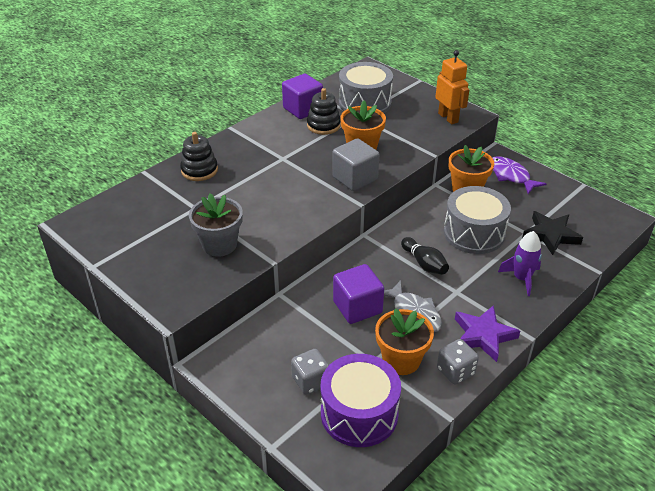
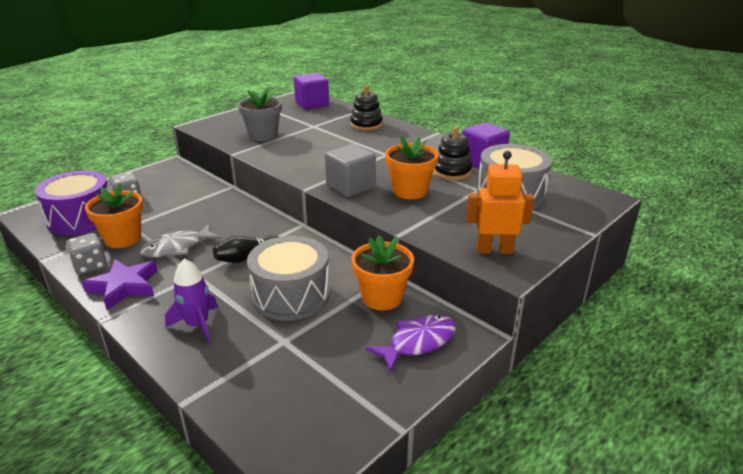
camera: 90 degrees right, 10 degrees down
(357, 307) = (200, 219): purple cube -> purple cube (312, 104)
(448, 118) = (494, 250): orange robot -> orange robot turned 150 degrees counterclockwise
(550, 235) = (274, 364): black star -> none

